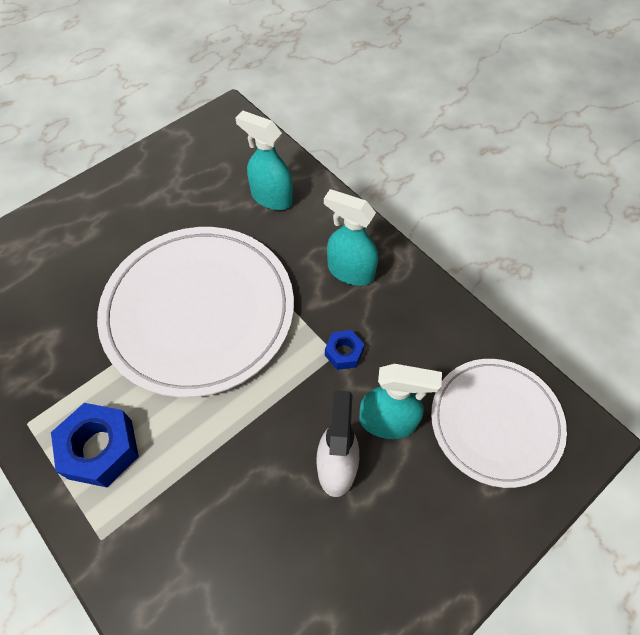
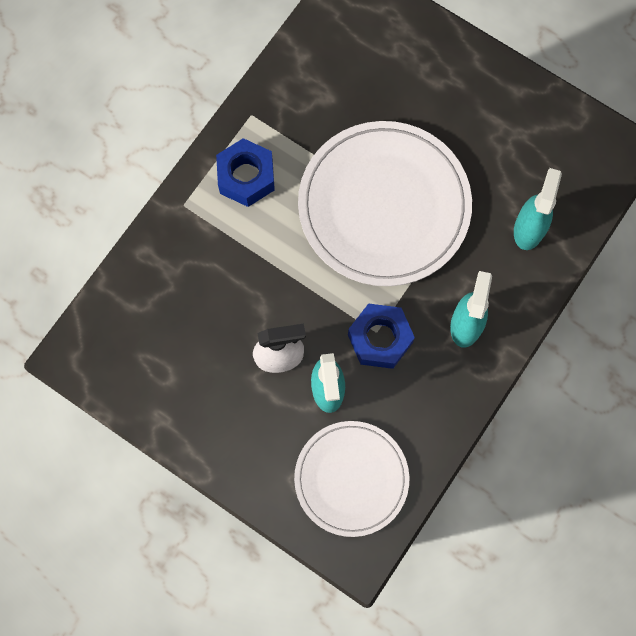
camera: 75 degrees right, 15 degrees up
(344, 353) = (380, 339): blue nut -> blue nut, size x1.86

